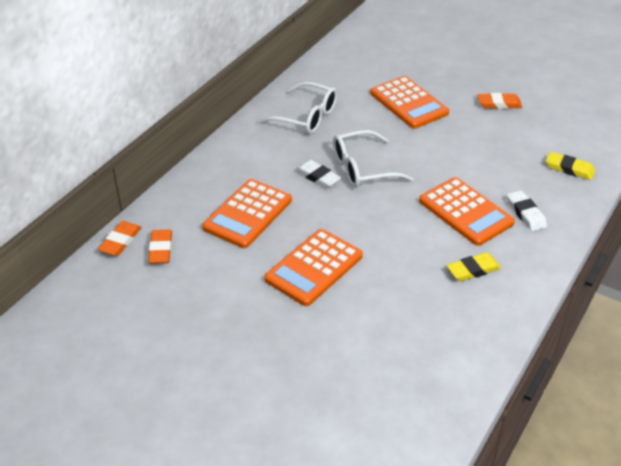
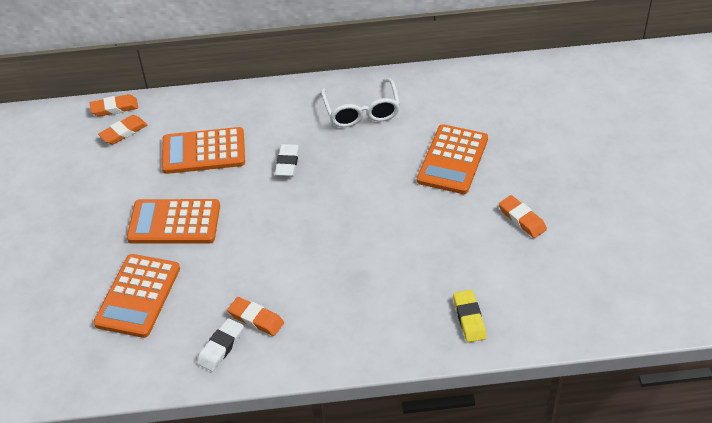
camera: 55 degrees right, 5 degrees up
(362, 168) = (325, 182): white glasses -> none
(465, 212) = (330, 276): orange calculator -> orange calculator (138, 296)
(473, 270) = (256, 319): yellow eraser -> orange eraser
(525, 213) = (367, 318): white eraser -> white eraser (221, 347)

